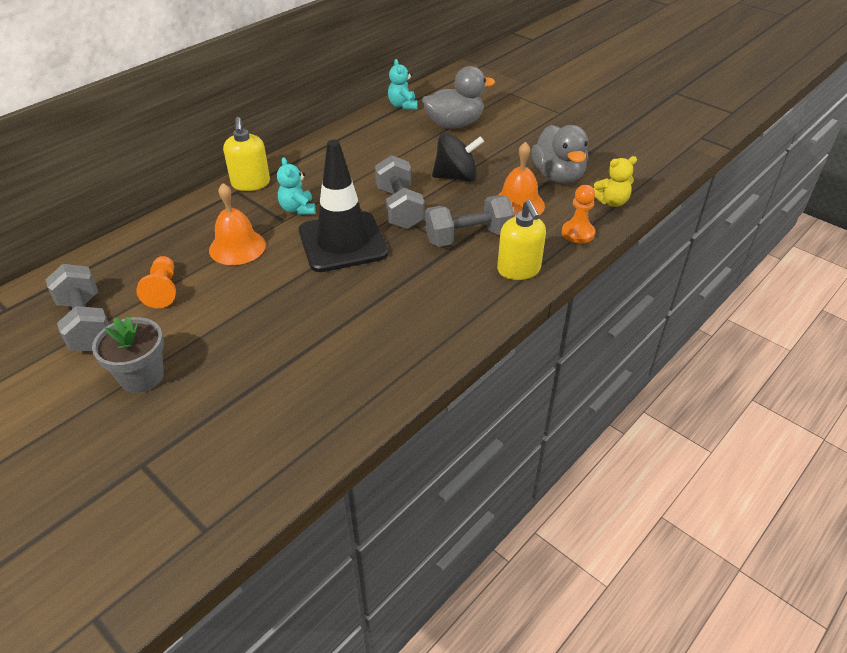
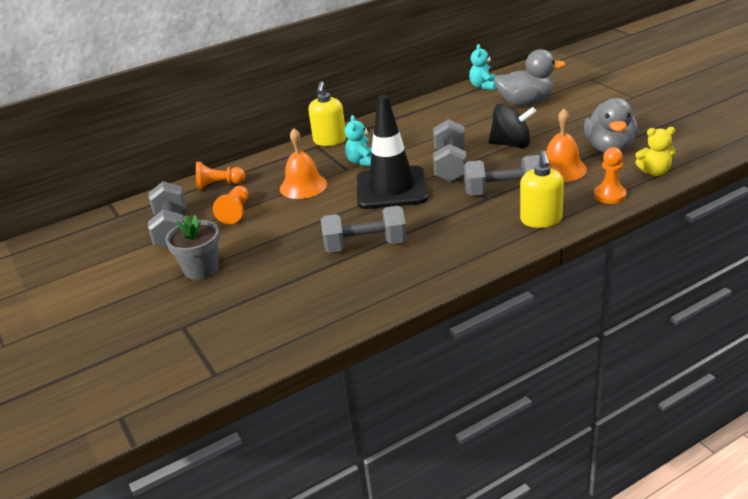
camera: 20 degrees right, 10 degrees down
(130, 254) = (218, 185): none -> orange pawn
(337, 322) = (365, 246): none -> grey dumbbell

